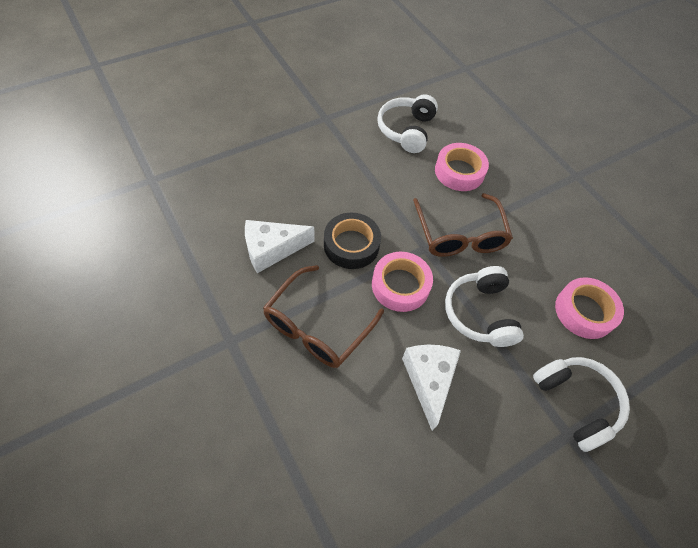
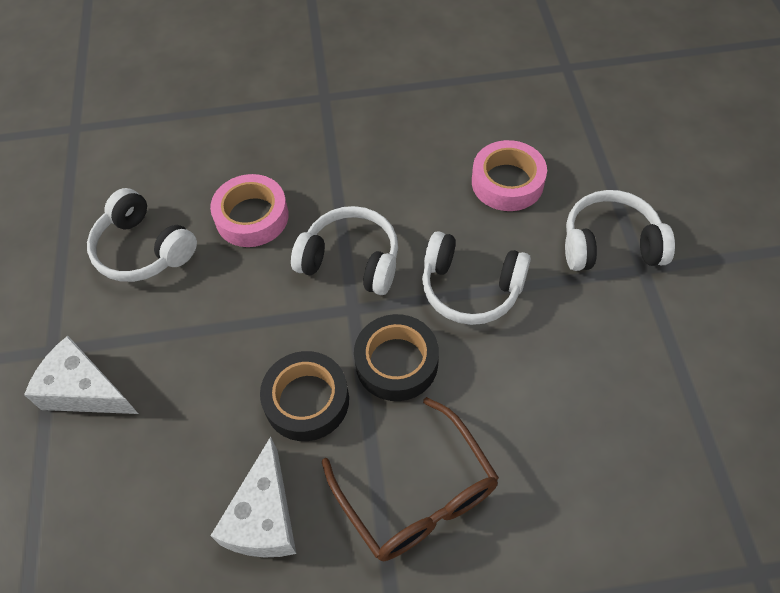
camera: 60 degrees left, 0 degrees up
(400, 285) = (396, 362): pink tape -> black tape
(429, 380) = (539, 383): white cheese -> white cheese (85, 390)
(460, 235) = (351, 260): brown glasses -> white headphones

